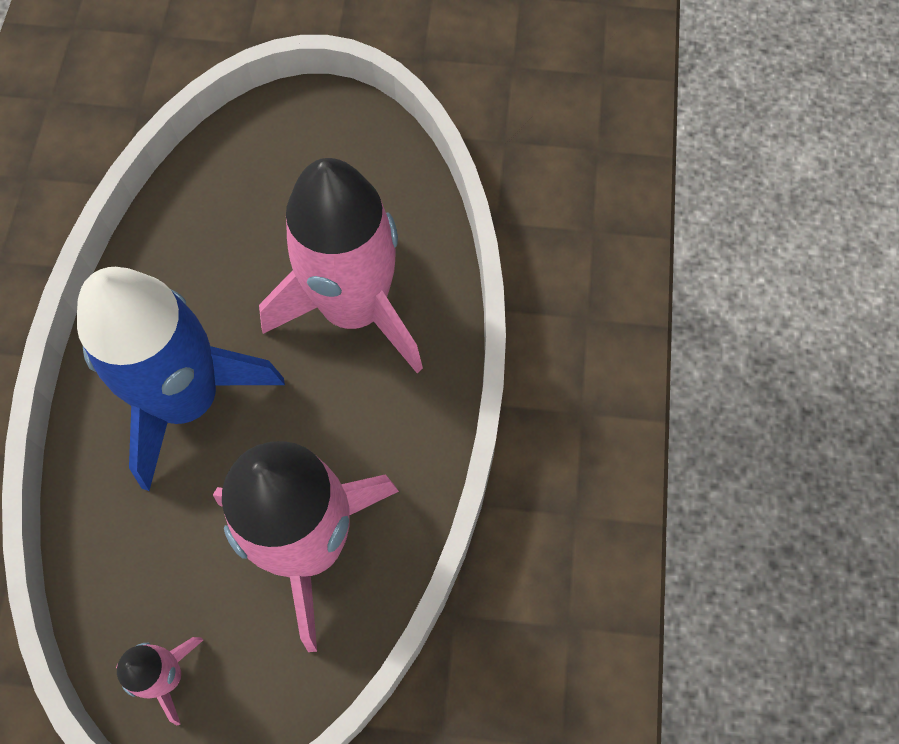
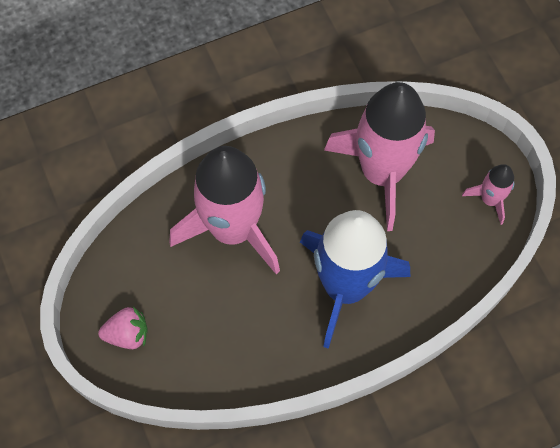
camera: 120 degrees left, 0 degrees up
(301, 138) = (127, 334): none -> pink strawberry

